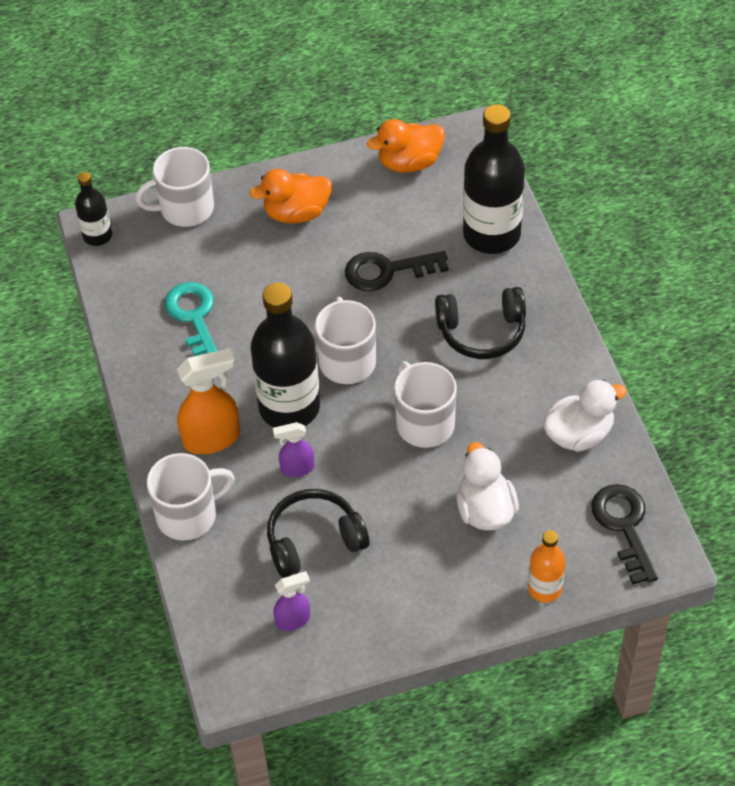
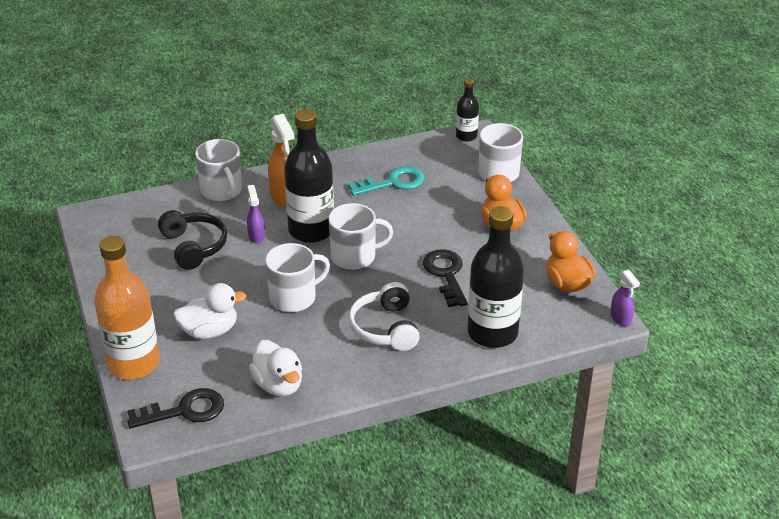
camera: 85 degrees right, 15 degrees down
(293, 620) = (130, 240): purple spray bottle -> purple spray bottle (621, 319)
(482, 331) = (385, 328): black headphones -> white headphones
(544, 588) = (133, 363): orange bottle -> orange bottle, size x1.94

